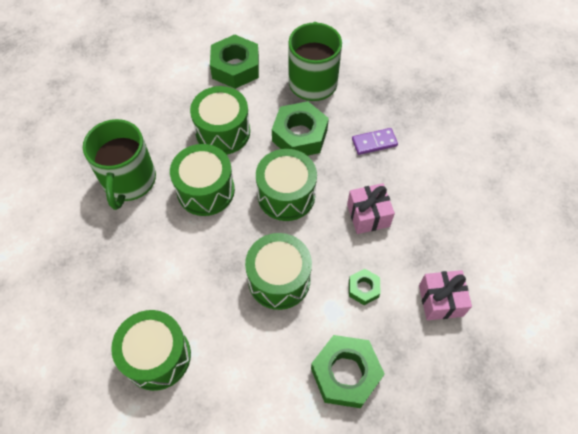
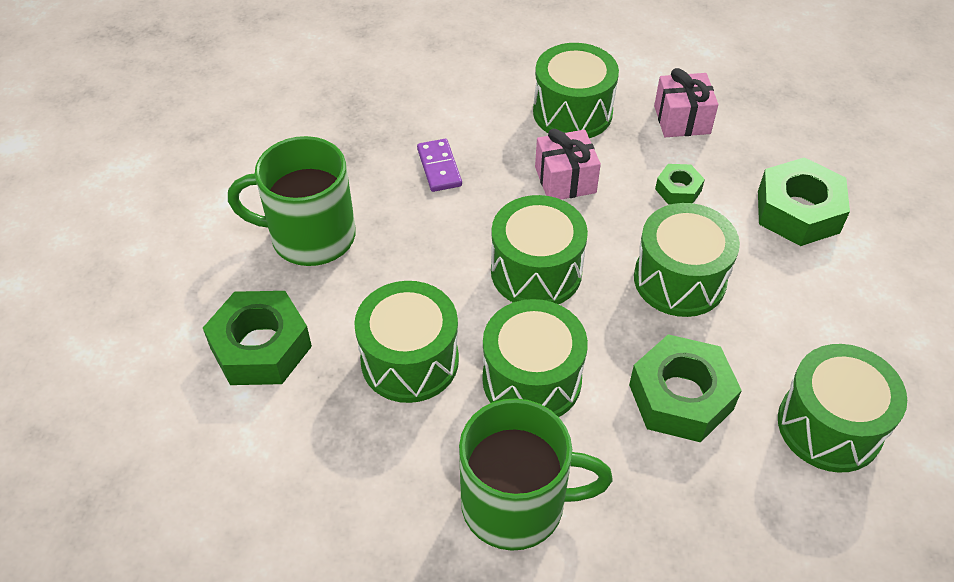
camera: 90 degrees left, 10 degrees down
(299, 135) = (422, 254): green nut -> green nut (680, 397)
(438, 223) = (572, 112): none -> green drum

